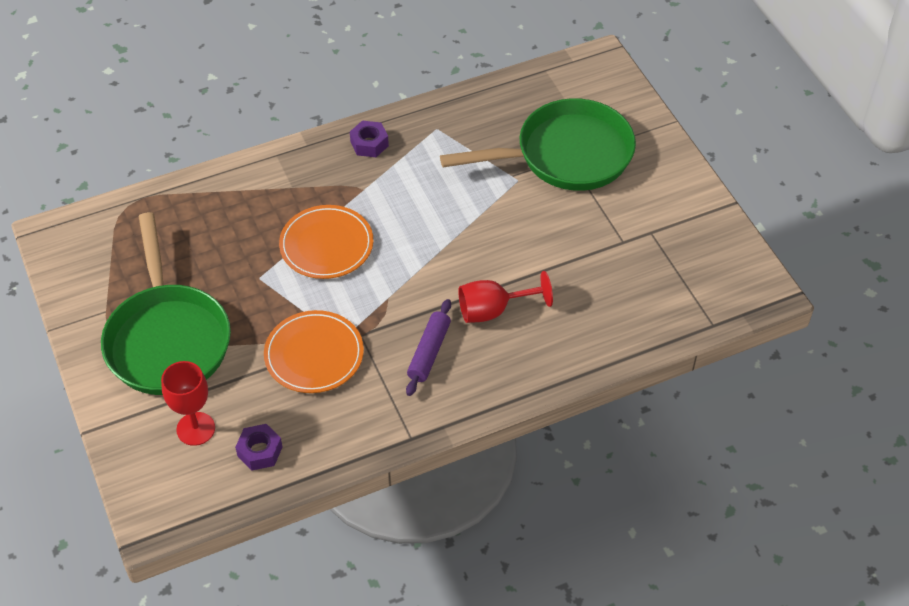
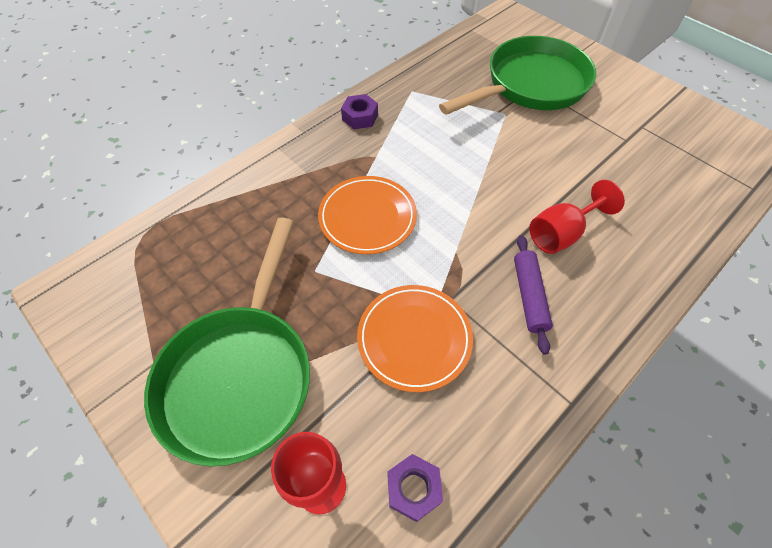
camera: 20 degrees left, 5 degrees up
(167, 339) = (240, 375): green pan -> green pan turned 45 degrees clockwise

